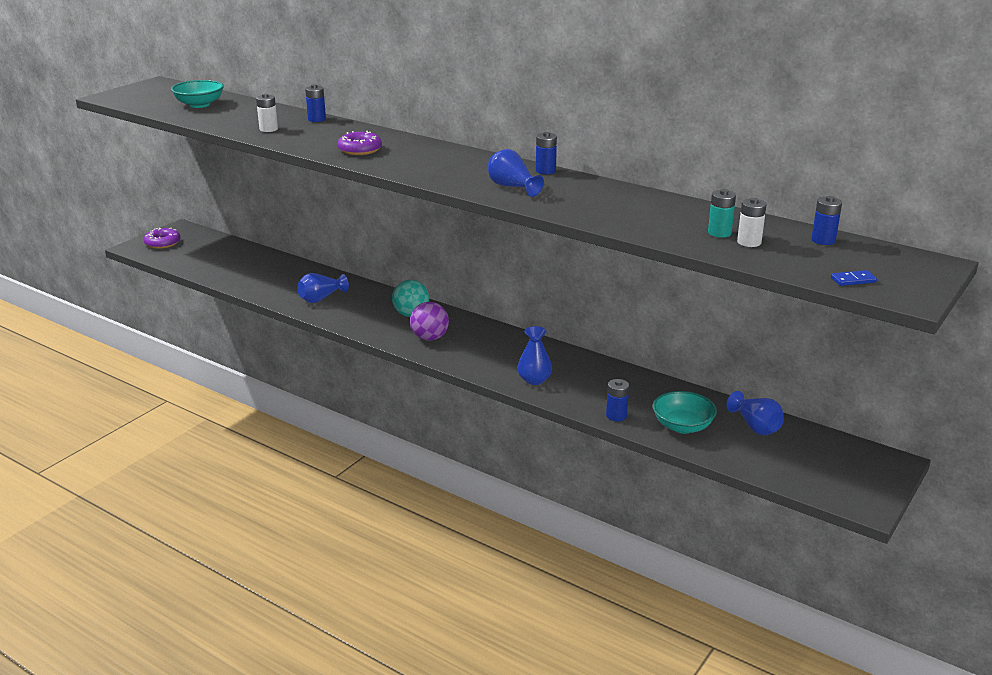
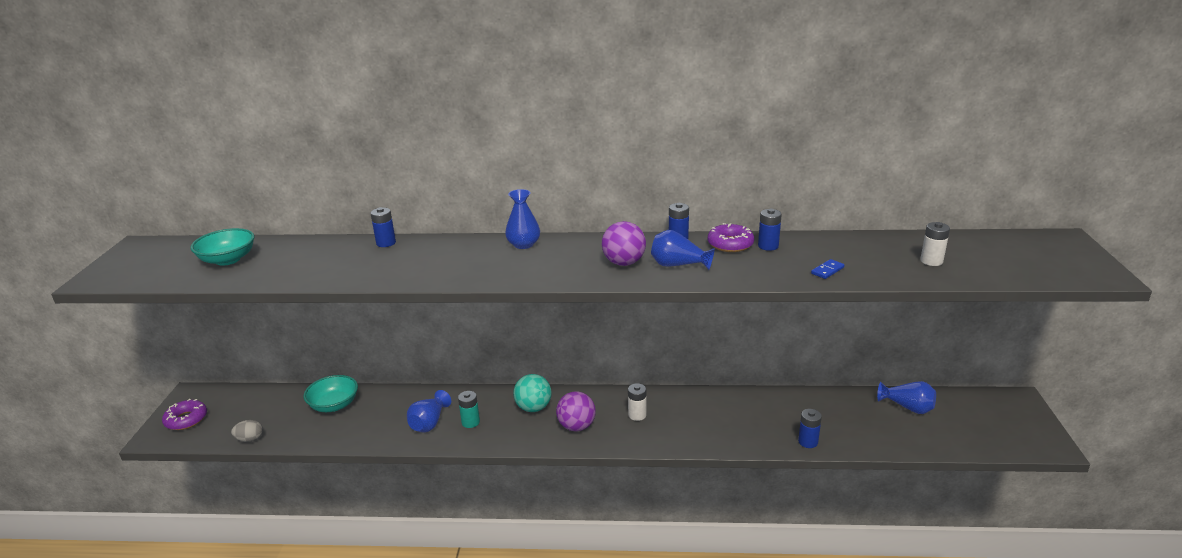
camera: 30 degrees left, 0 degrees up
(190, 268) = (250, 439): none -> grey egg
(268, 129) = (350, 269): white battery -> white battery (637, 415)
(360, 150) = (480, 266): purple donut -> purple donut (730, 244)
(471, 175) = (624, 263): none -> purple ball
(534, 379) = (708, 433): blue vase -> blue vase (523, 244)
(682, 426) = (862, 430): turquoise bowl -> turquoise bowl (334, 405)
(719, 233) = (898, 259): turquoise battery -> turquoise battery (470, 422)
(823, 240) = (971, 242): blue battery -> blue battery (768, 246)
(853, 280) = (1048, 272): blue domino -> blue domino (827, 270)

